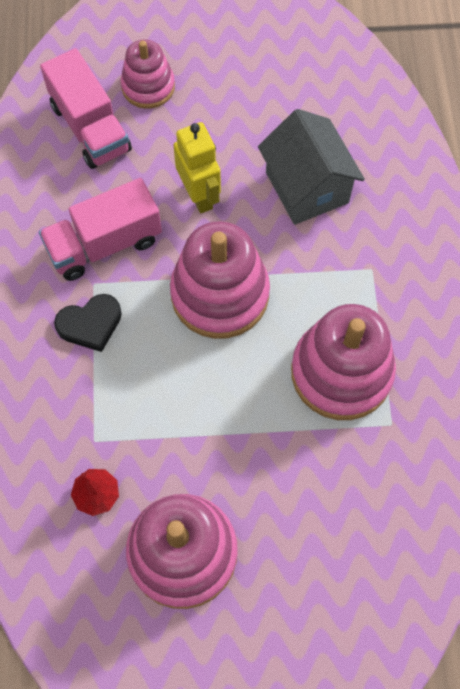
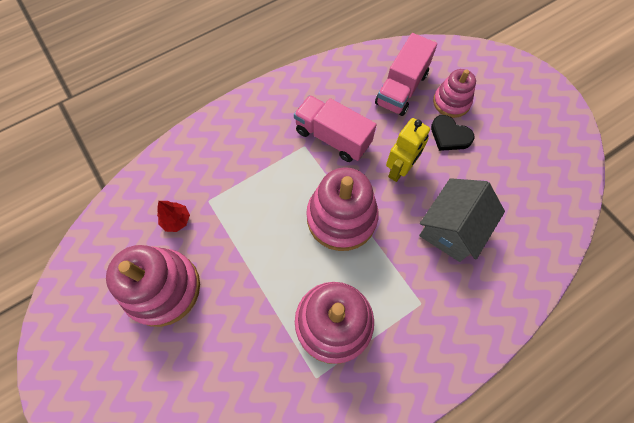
camera: 60 degrees right, 0 degrees up
(90, 324) = (278, 158): black heart -> black heart (449, 136)

